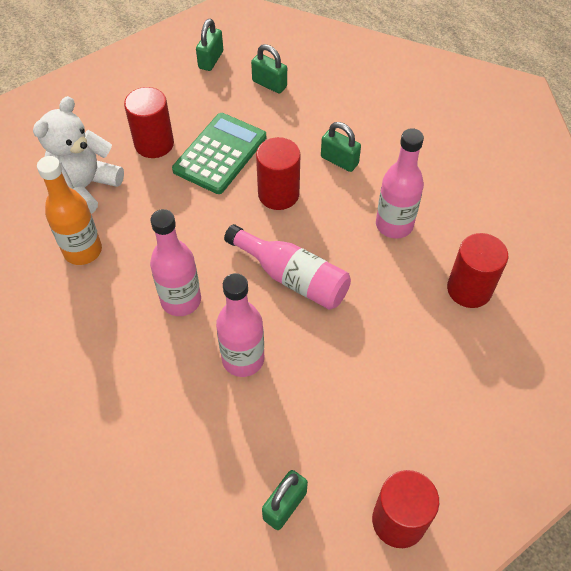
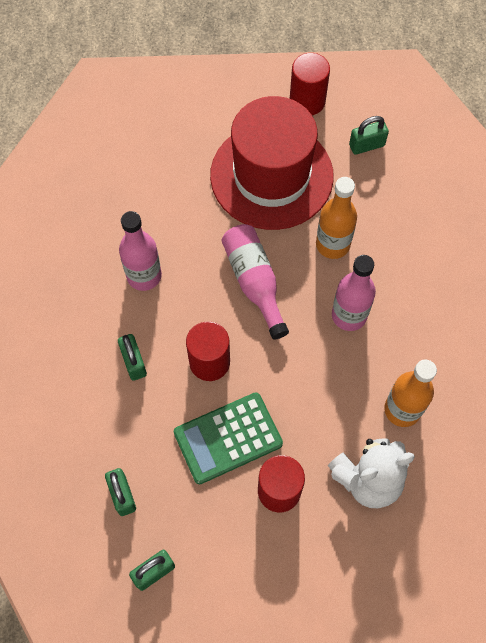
camera: 145 degrees left, 10 degrees up
(243, 359) = (332, 244): pink bottle -> orange bottle
(362, 394) = (271, 176): none -> red hat
(469, 289) = (139, 196): red cylinder -> none

